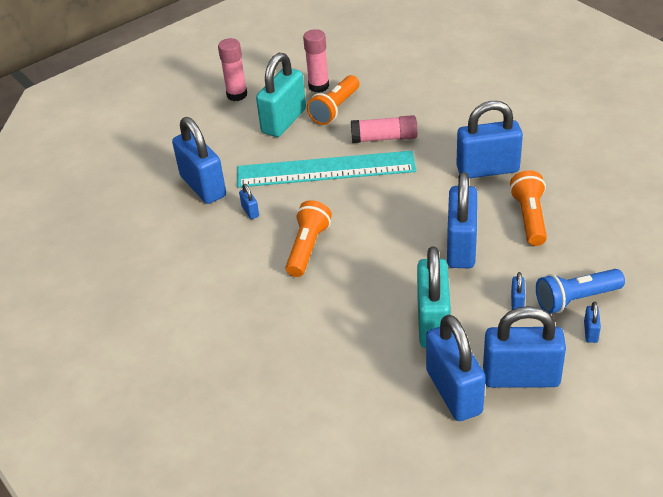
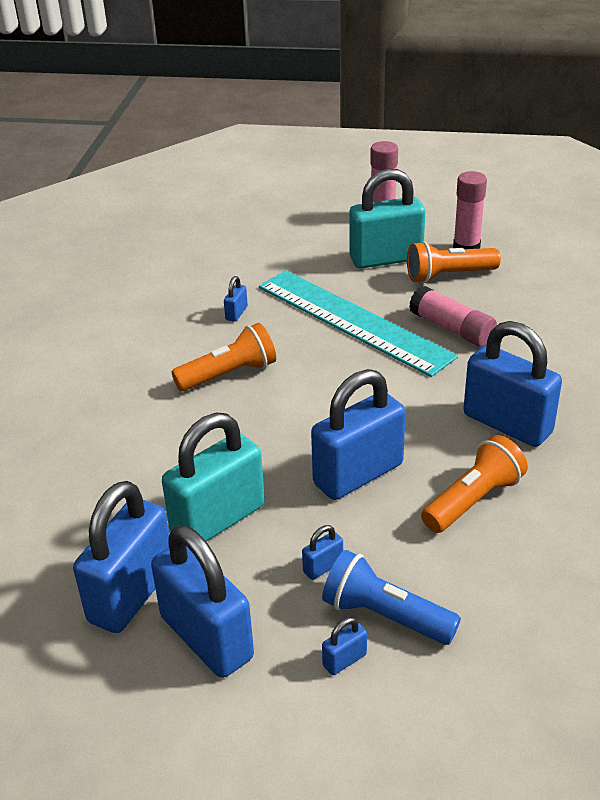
camera: 45 degrees right, 5 degrees down
(203, 186) = (236, 270): blue padlock -> none

